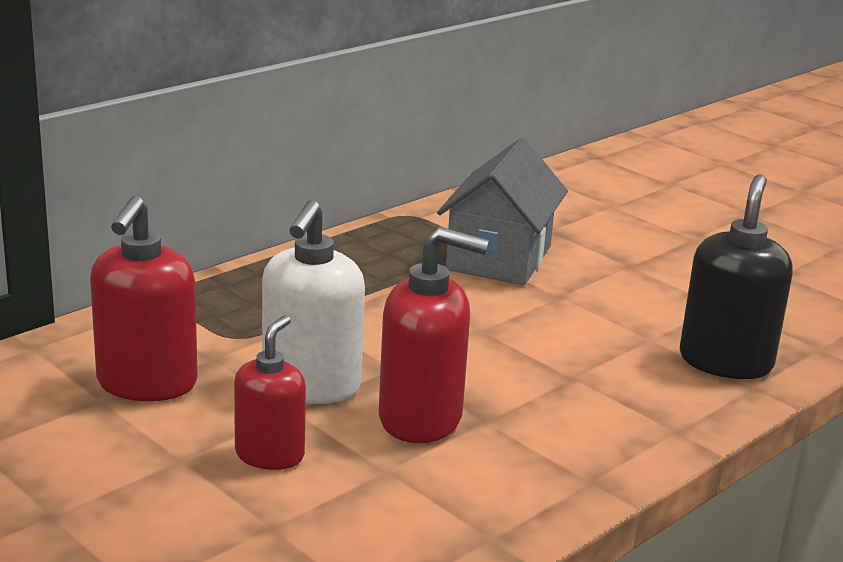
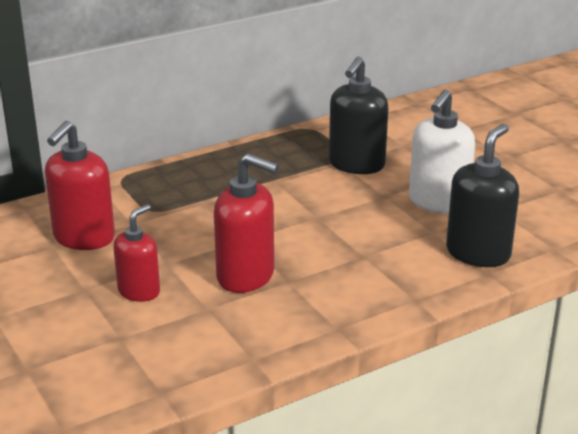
camera: 15 degrees right, 5 degrees up
(311, 386) = (185, 248): white soap dispenser -> white soap dispenser (438, 202)
(499, 258) = (356, 165): grey house -> black soap dispenser

